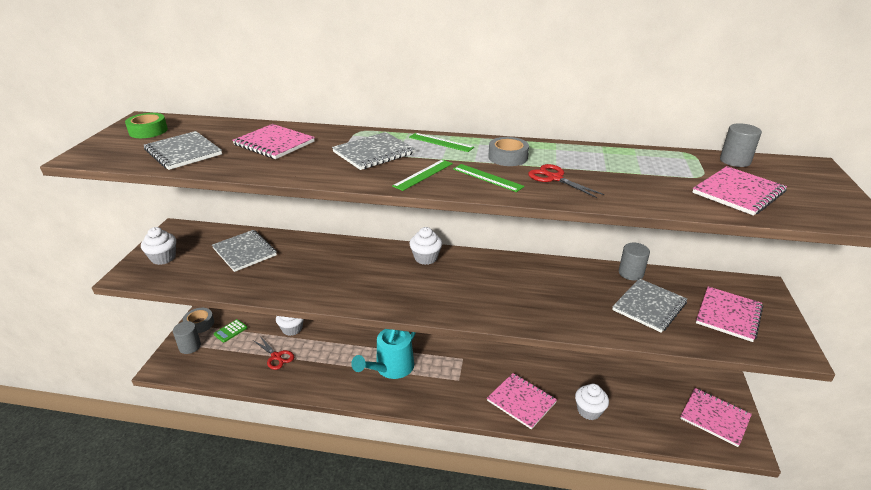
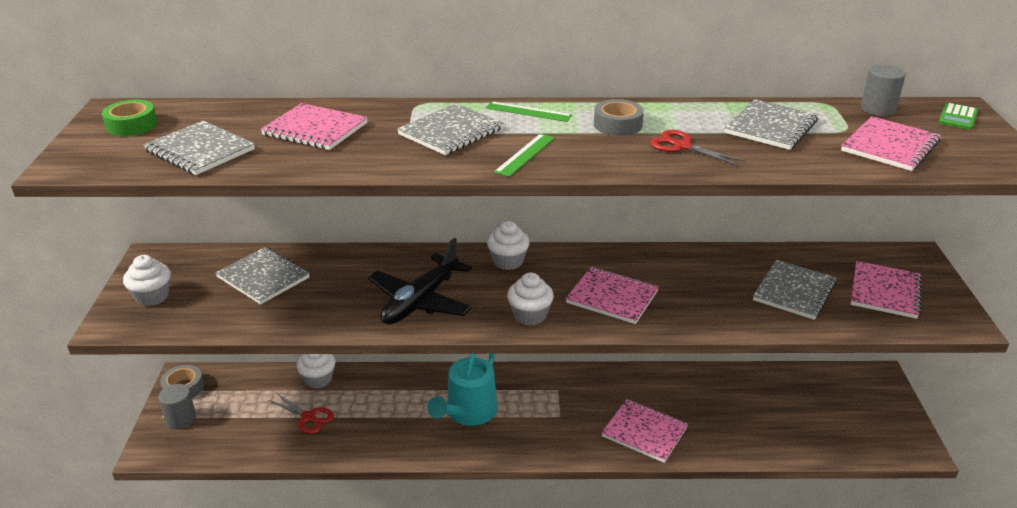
camera: 10 degrees left, 0 degrees up
(230, 331) = (232, 392): green calculator -> green calculator (957, 117)
(349, 282) = (420, 301): none -> black plane
(487, 178) = (603, 152): green ruler -> none
(589, 411) = (728, 432): white cupcake -> white cupcake (530, 315)
(631, 273) = (764, 255): grey cylinder -> none
(636, 169) = (771, 127): none -> grey notebook
(715, 417) = (876, 420): pink notebook -> pink notebook (612, 297)

